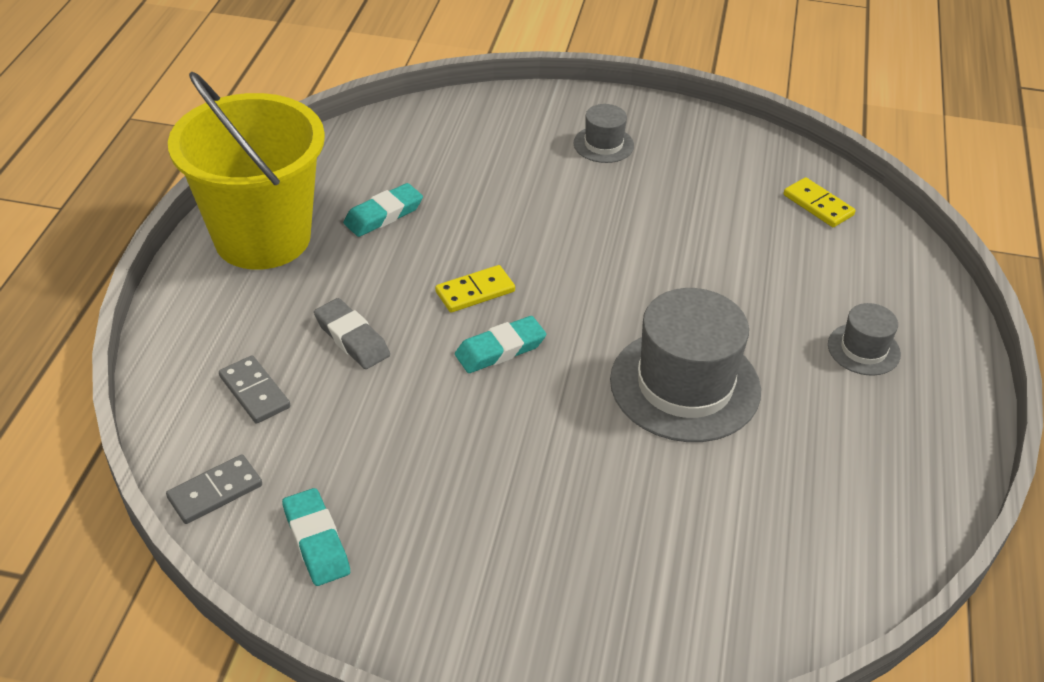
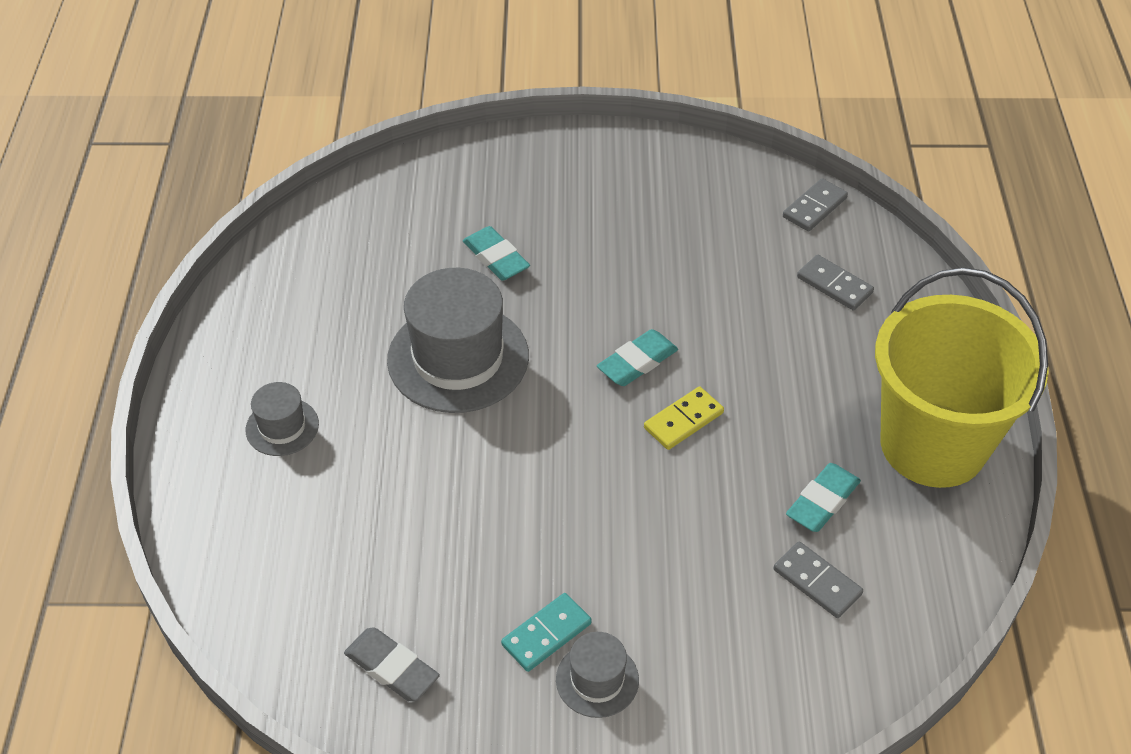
camera: 170 degrees right, 5 degrees up
(316, 541) = (721, 189): turquoise eraser -> turquoise eraser (496, 258)
(352, 338) = (779, 348): grey eraser -> grey eraser (392, 668)
(417, 169) = (817, 582): none -> grey domino
(635, 172) = (546, 634): none -> turquoise domino
(818, 205) = (310, 623): yellow domino -> none

